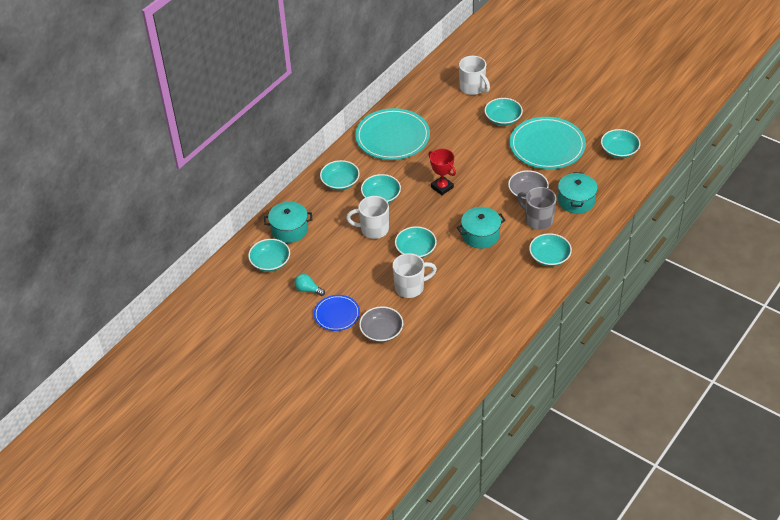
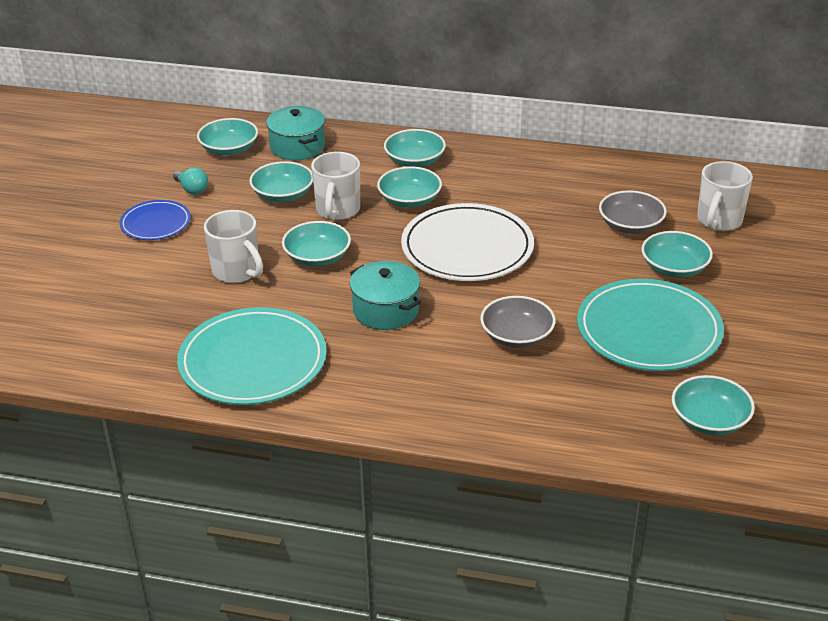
camera: 65 degrees right, 10 degrees down
(308, 290) = (192, 189): turquoise light bulb -> turquoise light bulb turned 135 degrees clockwise
(373, 229) = (337, 210): white mug -> white mug turned 150 degrees counterclockwise
(381, 331) = (137, 268): grey bowl -> grey bowl (630, 225)
(392, 137) = (542, 178): turquoise plate -> turquoise plate (253, 361)
(442, 187) = (467, 248): red trophy -> white plate
(538, 220) = (458, 362): grey mug -> none
(549, 257) = (378, 396): turquoise bowl -> turquoise bowl (283, 194)
(576, 201) = (536, 396): turquoise pot -> none

